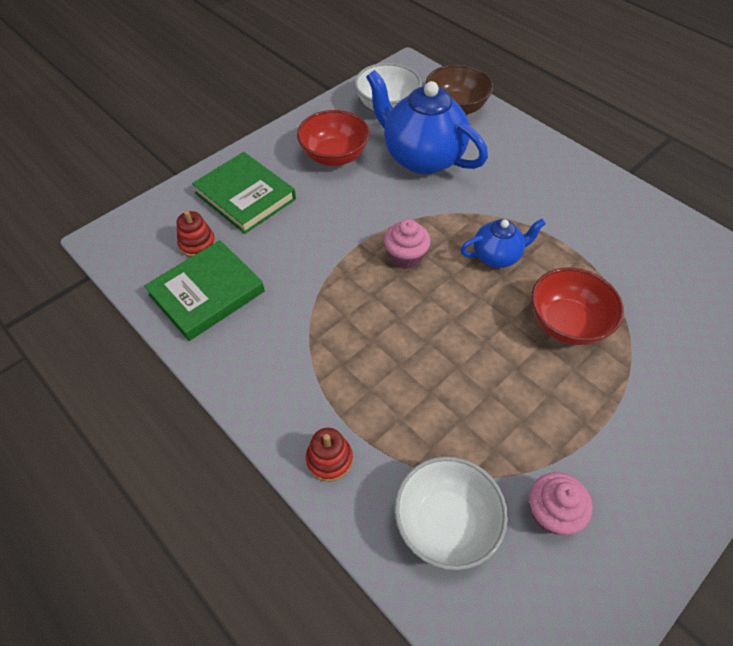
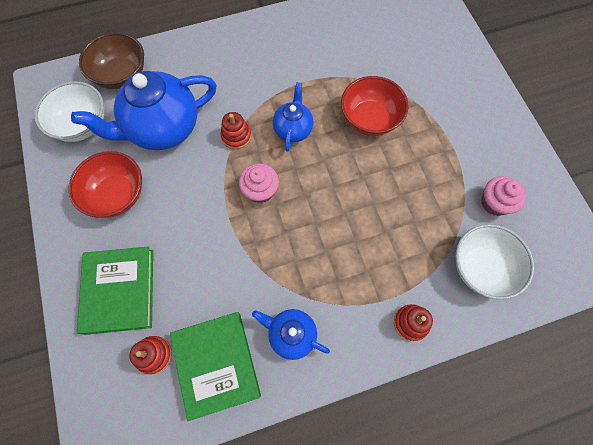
camera: 65 degrees left, 15 degrees up
(245, 196) = (119, 291): green book -> green book turned 75 degrees counterclockwise
(262, 343) = (291, 334): none -> blue teapot
(453, 213) = (236, 136): none -> red stacking toy

